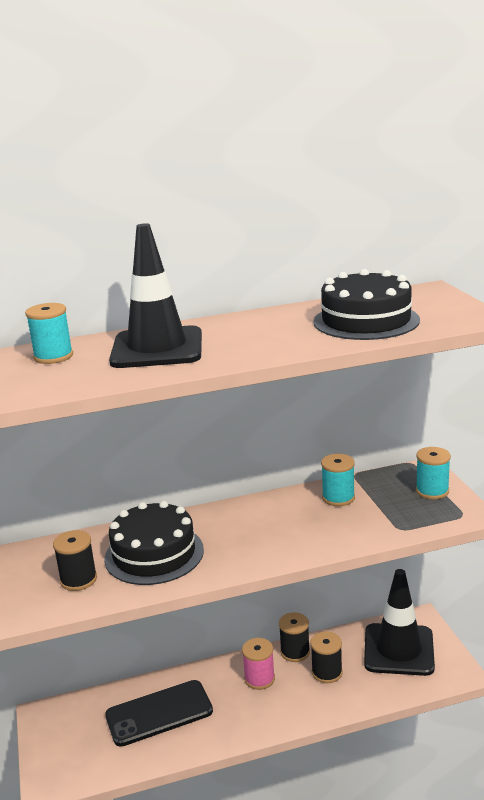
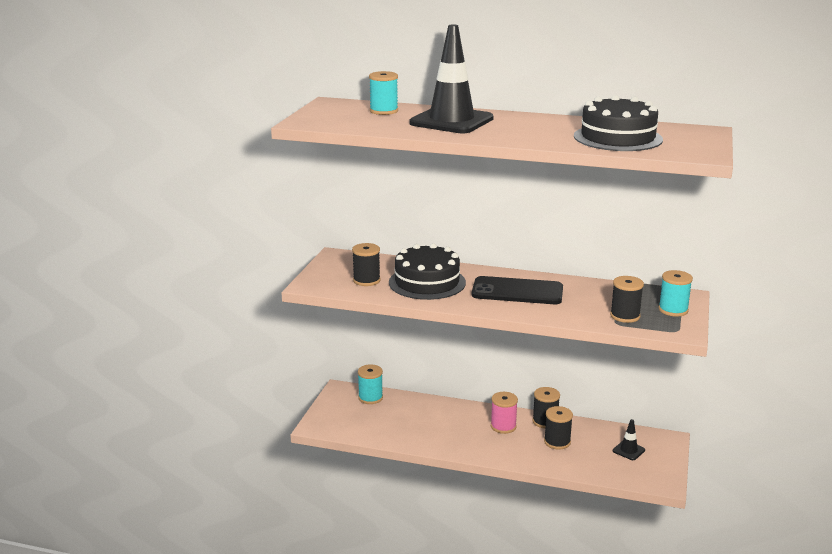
camera: 30 degrees right, 0 degrees up
(159, 713) = (416, 418): black phone -> black phone (517, 291)
(338, 498) = (593, 292): turquoise spool -> turquoise spool (370, 398)
(398, 516) = (625, 316): none -> black spool
(398, 650) = (628, 450): black traffic cone -> black traffic cone, size x0.42

